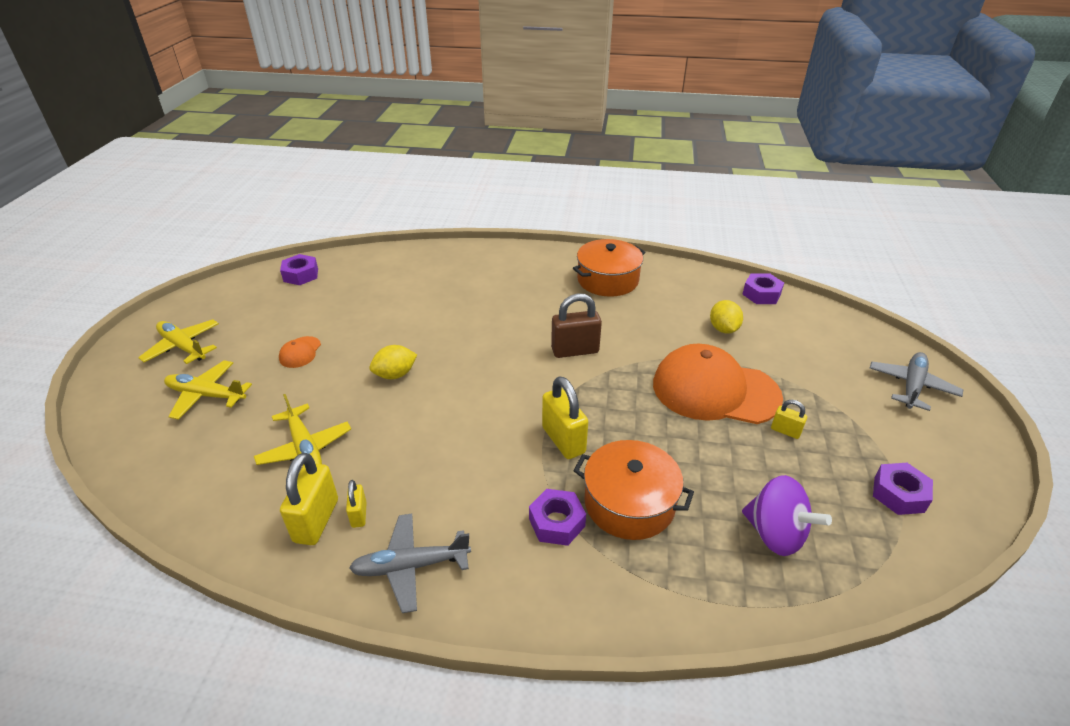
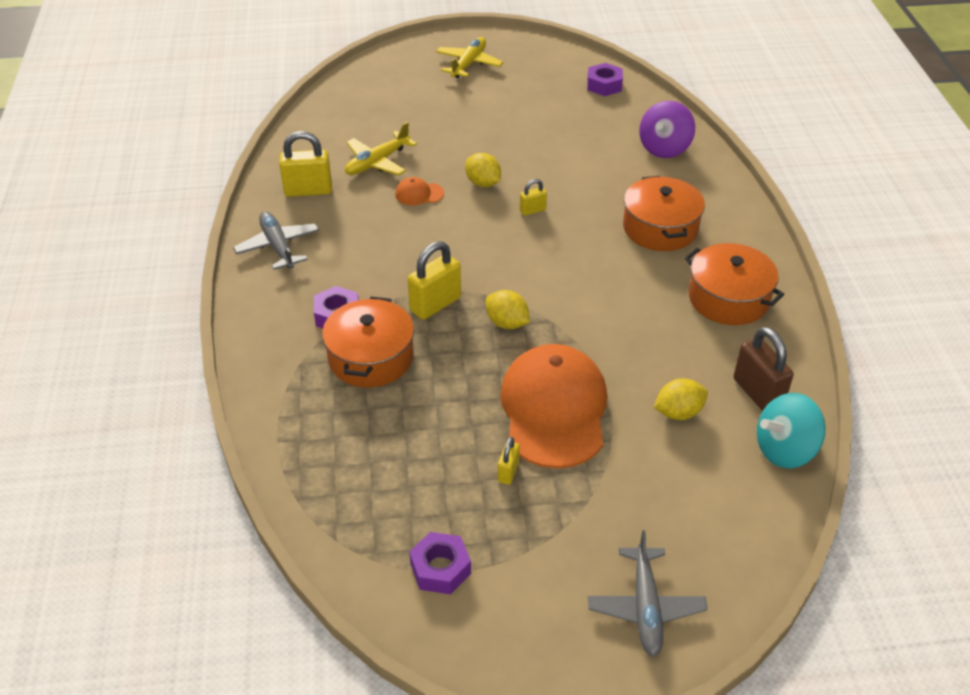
camera: 75 degrees right, 5 degrees up
(206, 395) = (417, 96): yellow plane -> none
(300, 352) = (489, 123): orange cap -> orange cap (419, 194)
(359, 515) = (318, 209): yellow padlock -> yellow padlock (532, 210)
(514, 290) = (660, 228): none -> orange pot
(575, 351) = (573, 291): brown padlock -> brown padlock (757, 393)
(603, 397) = (507, 323): none -> yellow lemon
(761, 294) = (784, 450): purple nut -> turquoise spinning top
(775, 534) = (360, 462): purple spinning top -> purple spinning top (664, 149)
(911, 386) = (645, 607): grey plane -> grey plane turned 75 degrees clockwise

